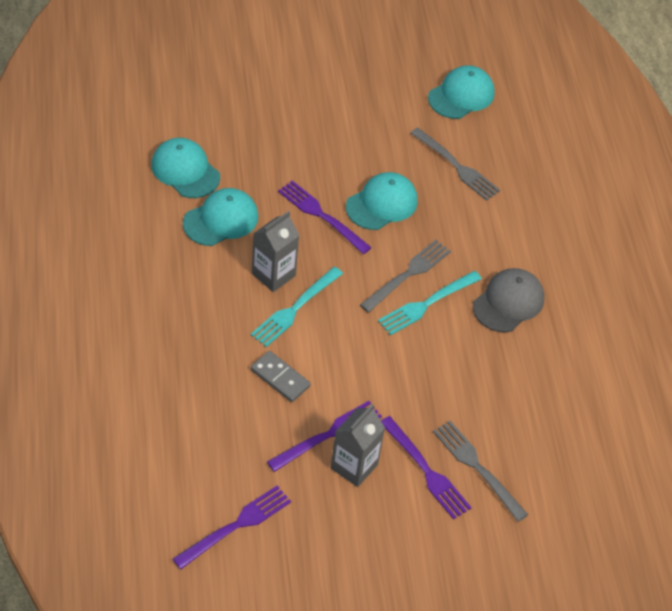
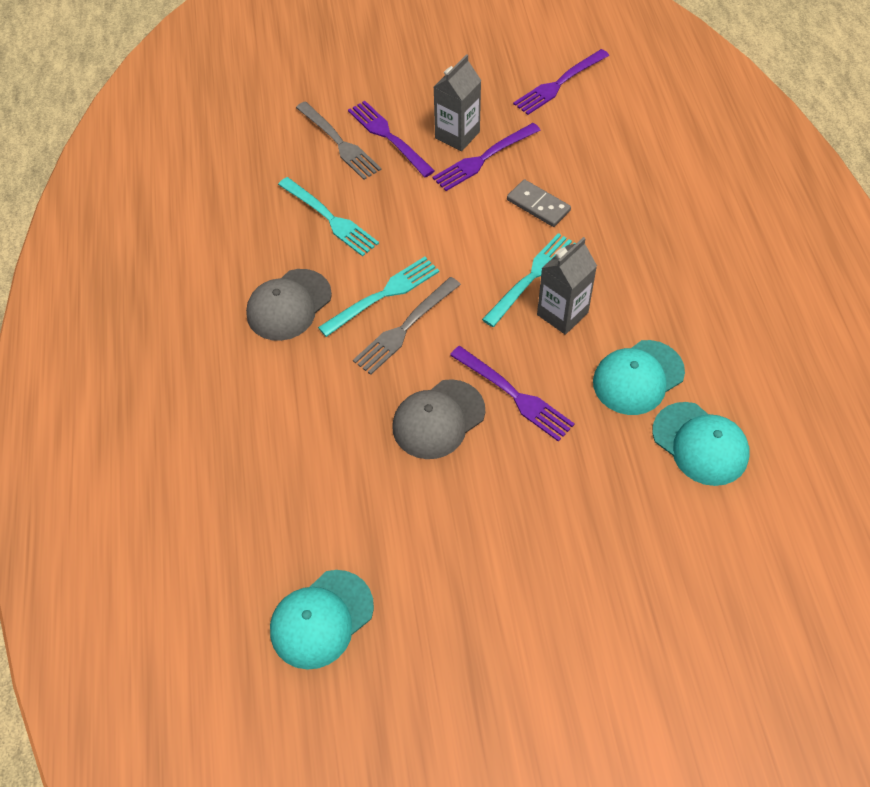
camera: 175 degrees left, 5 degrees up
(382, 204) = (438, 419): turquoise cap -> grey cap
(457, 166) = (336, 487): grey fork -> none
(479, 381) = (330, 218): none -> turquoise fork

